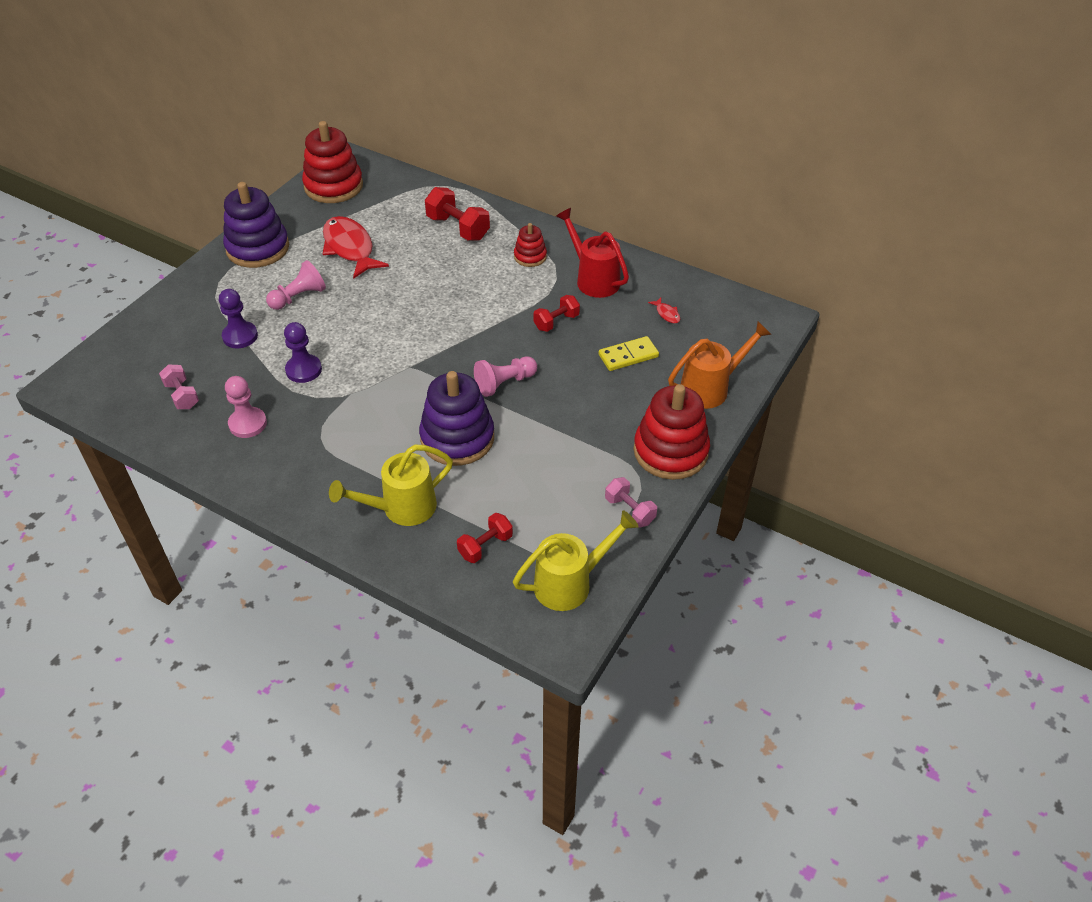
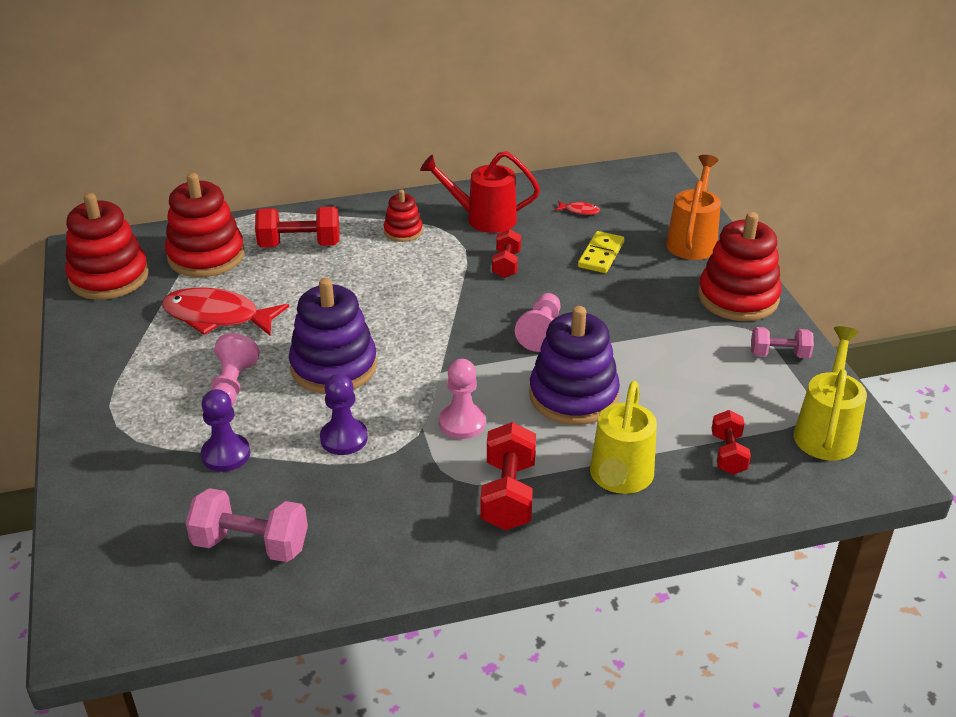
camera: 45 degrees left, 10 degrees down
(182, 395) = (251, 544): pink dumbbell -> pink dumbbell, size x1.58
(248, 424) = (365, 518): pink pawn -> pink pawn (462, 423)
(258, 248) = (112, 372): purple stacking toy -> purple stacking toy (334, 367)
(331, 468) = (508, 495): none -> red dumbbell
(398, 203) = (206, 256): none -> red stacking toy

